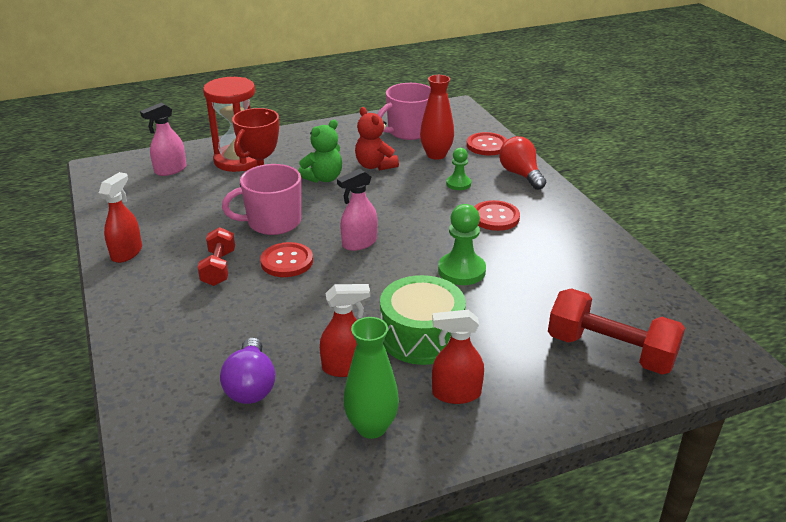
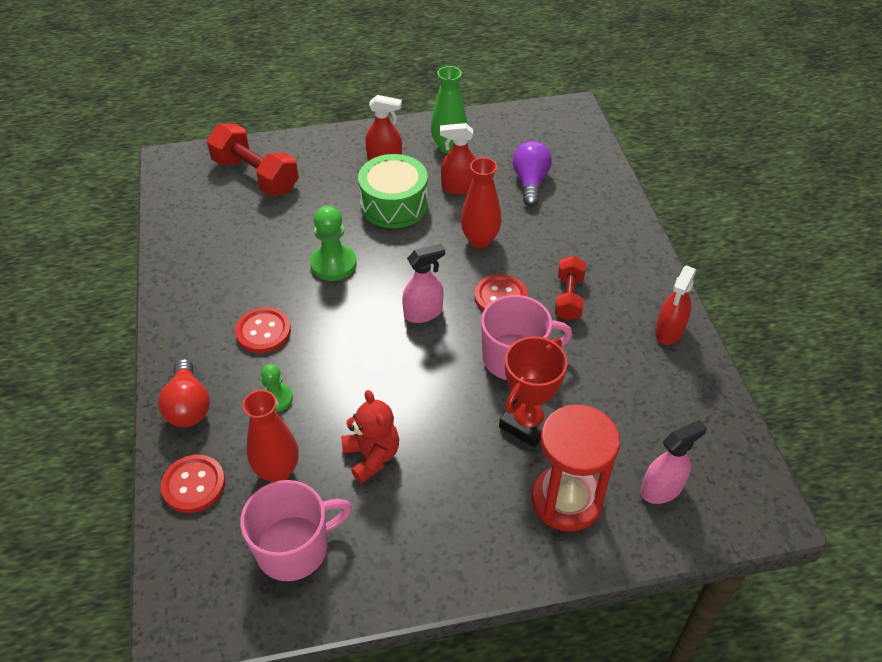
camera: 170 degrees left, 15 degrees up
(312, 309) = (480, 240): none -> red vase
(323, 178) = (447, 436): green teddy bear -> none

